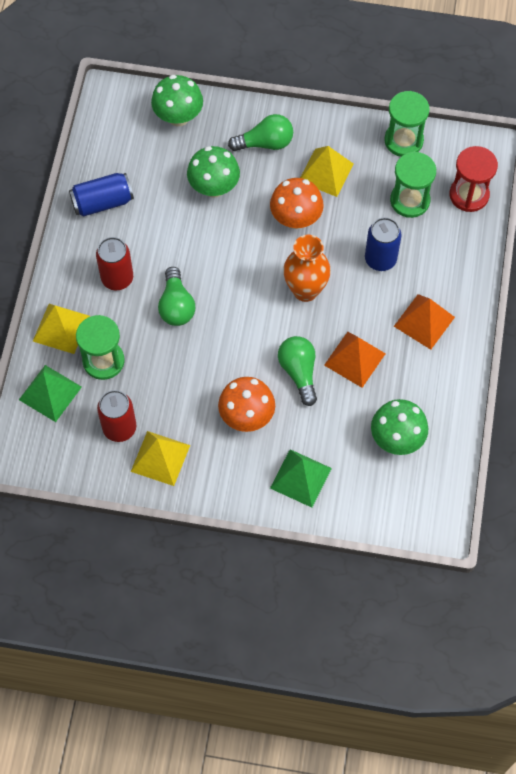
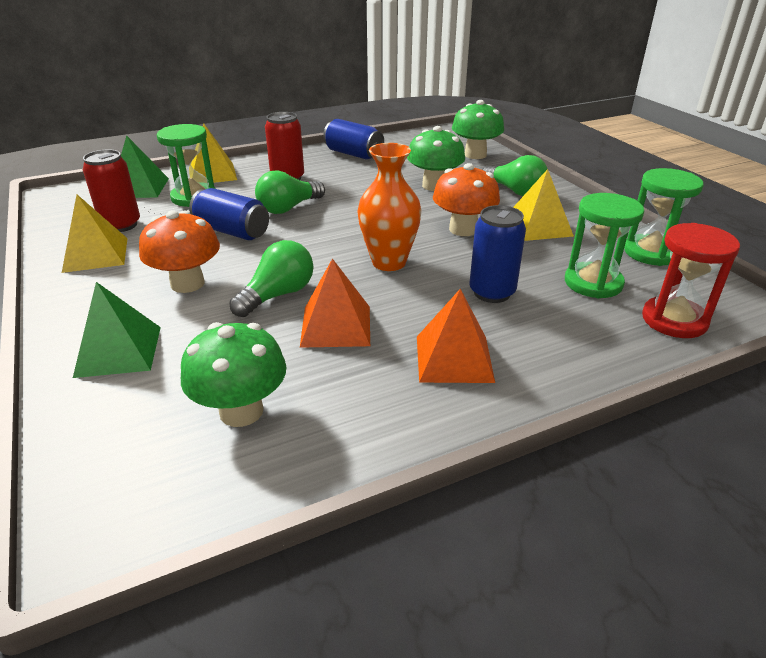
camera: 55 degrees right, 30 degrees down
(188, 360) = (232, 231): none -> blue can

